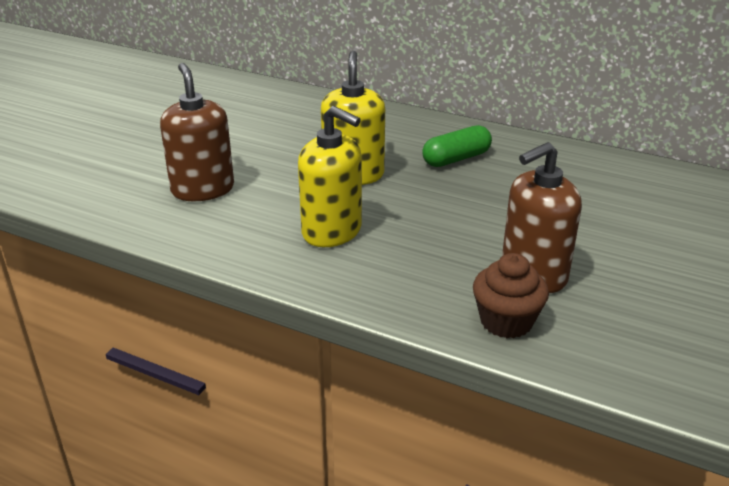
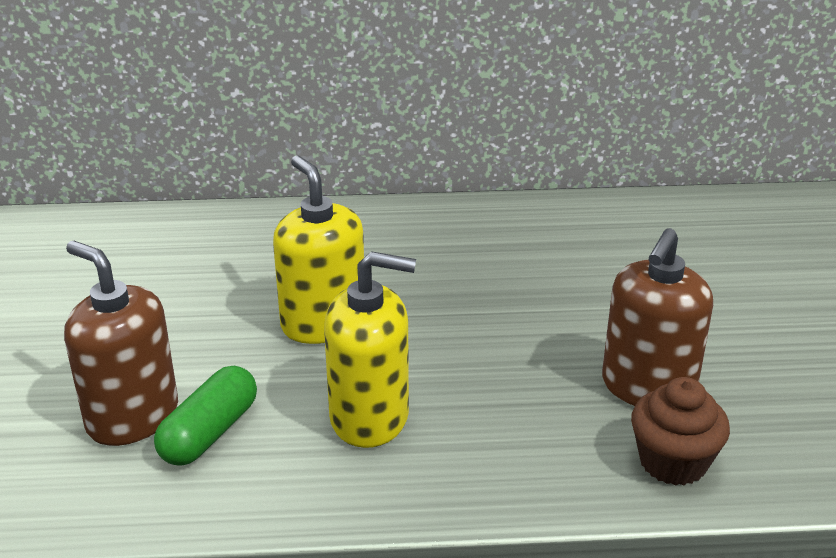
camera: 30 degrees left, 0 degrees up
(456, 159) = (430, 259): green capsule -> green capsule (209, 432)

